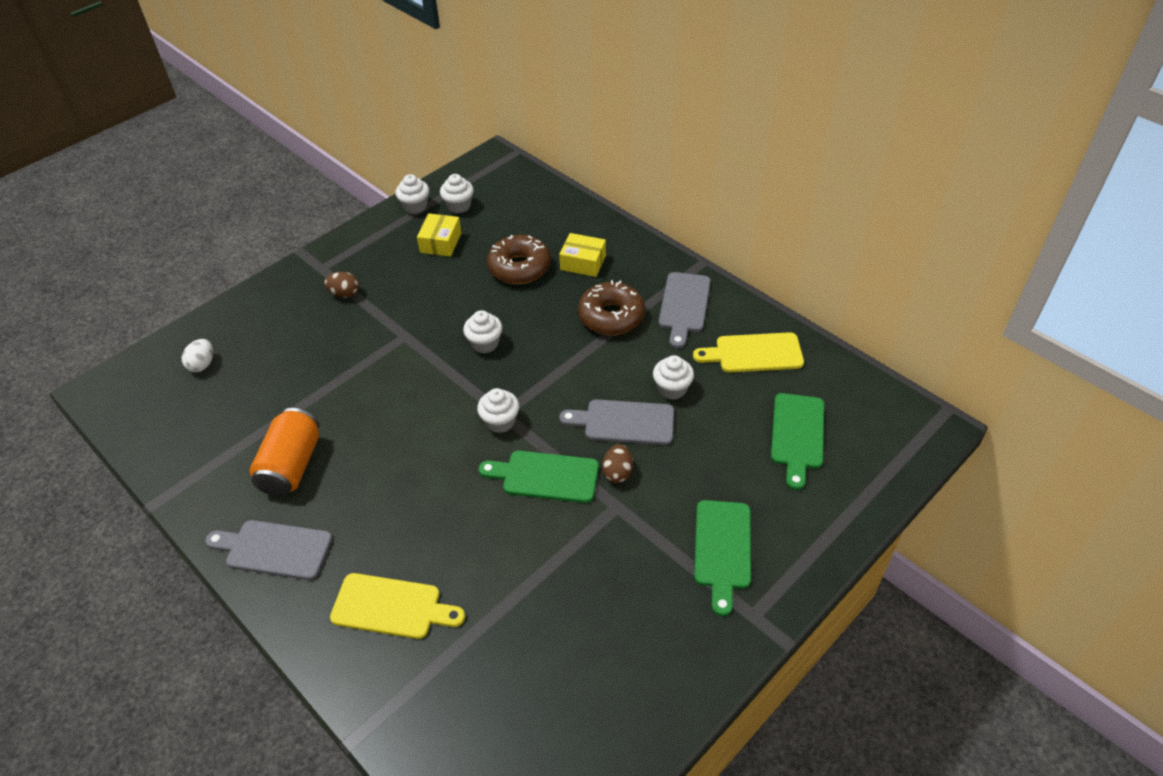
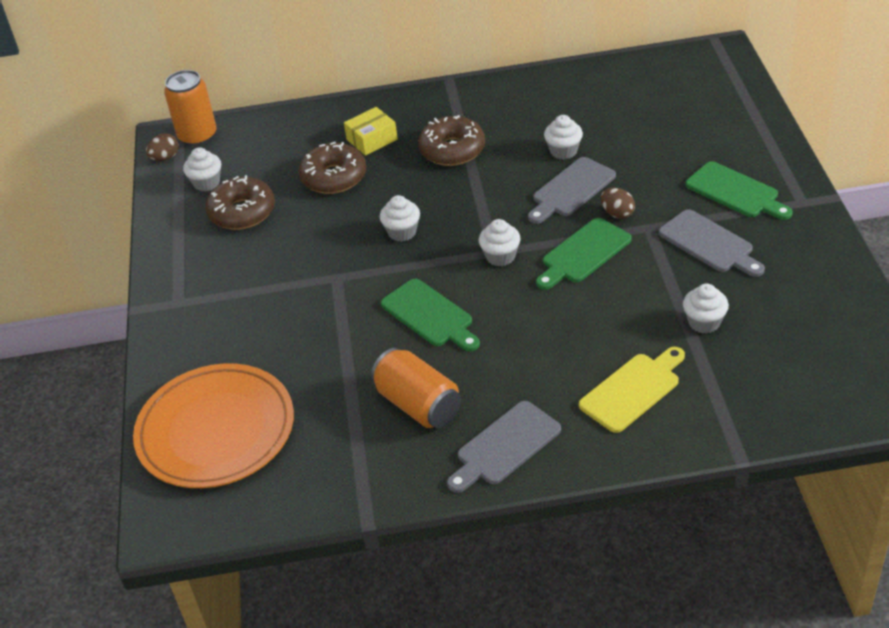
camera: 50 degrees left, 5 degrees down
(202, 364) = (216, 431): white egg -> orange plate
(345, 293) = (234, 298): brown egg -> brown egg (165, 158)
(415, 206) = (171, 210): white cupcake -> white cupcake (704, 322)
(441, 242) = (242, 212): yellow box -> brown donut
(507, 171) = (197, 136): none -> orange can
(684, 306) = (484, 108): grey cutting board -> grey cutting board (709, 243)
(754, 353) = (572, 96): yellow cutting board -> none
(797, 435) = (669, 112): green cutting board -> green cutting board (430, 315)

